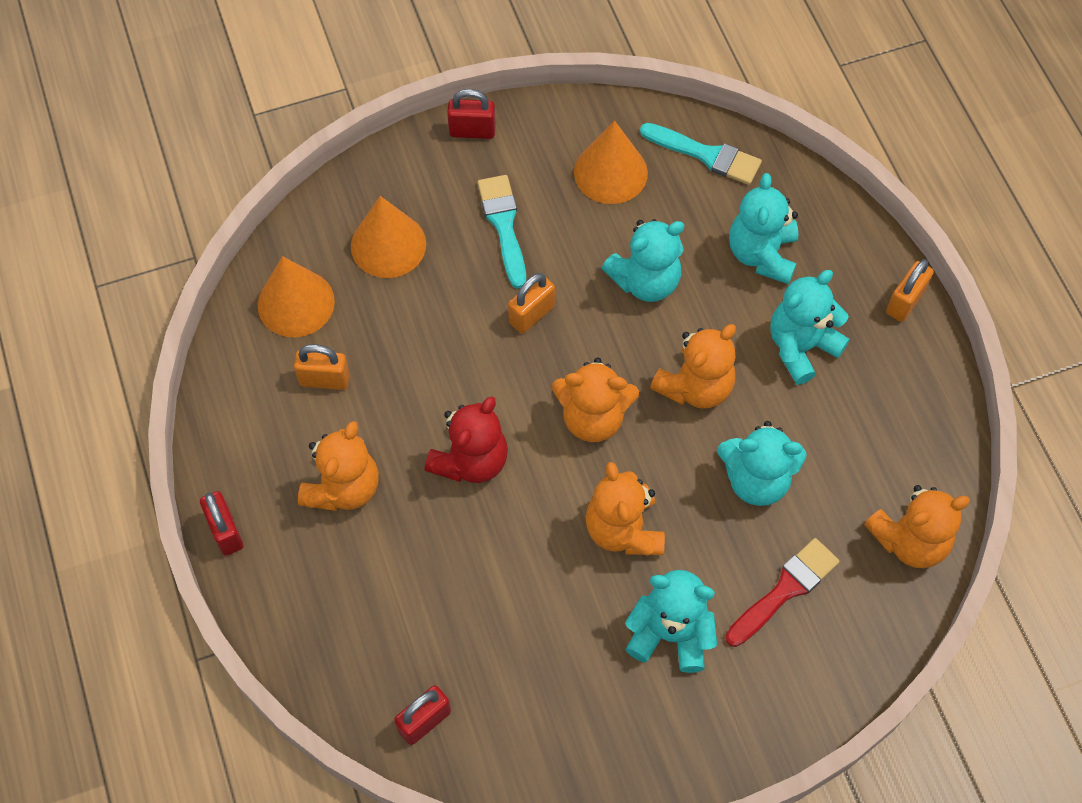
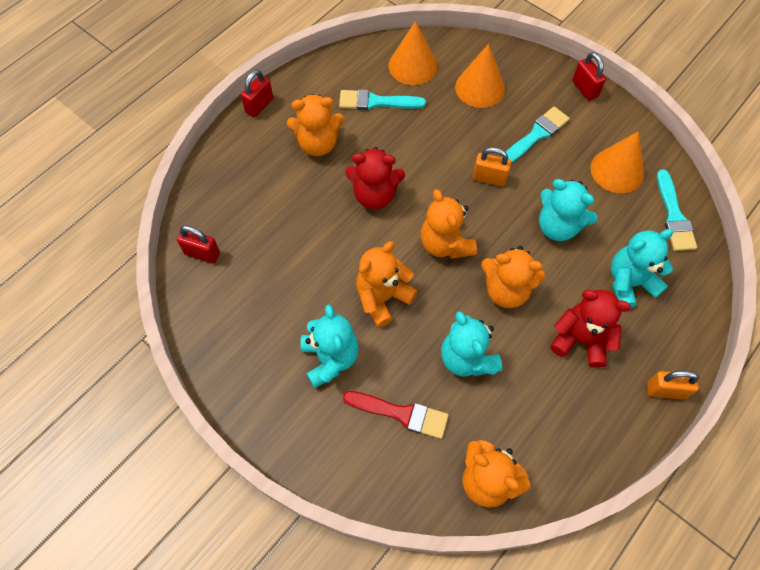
camera: 60 degrees right, 0 degrees up
(324, 380) = (376, 102): orange padlock -> turquoise brush
(801, 347) = (580, 339): turquoise teddy bear -> red teddy bear

